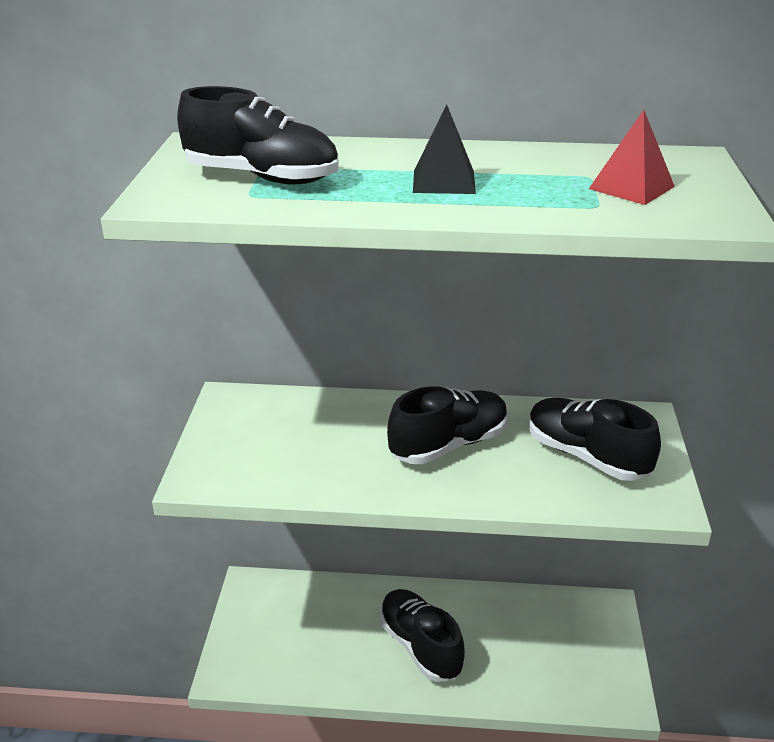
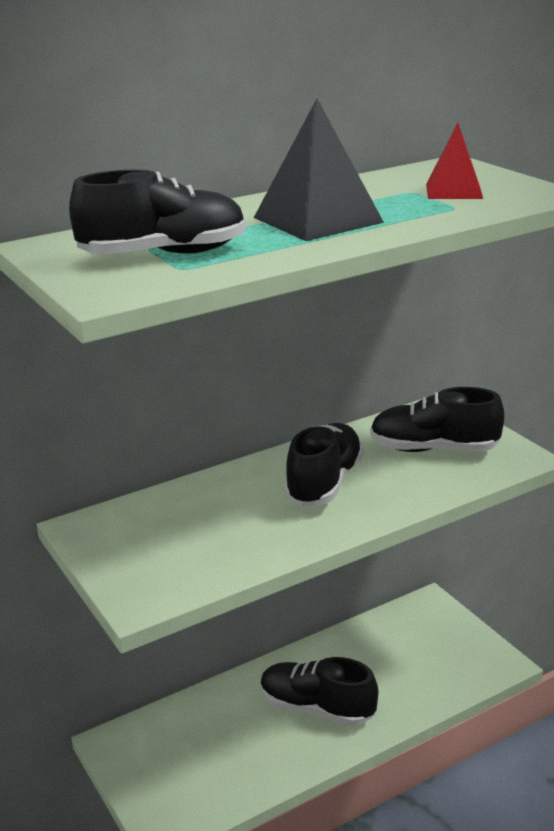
camera: 35 degrees left, 5 degrees down
(444, 181) = (318, 220): black pyramid -> black pyramid, size x1.62

